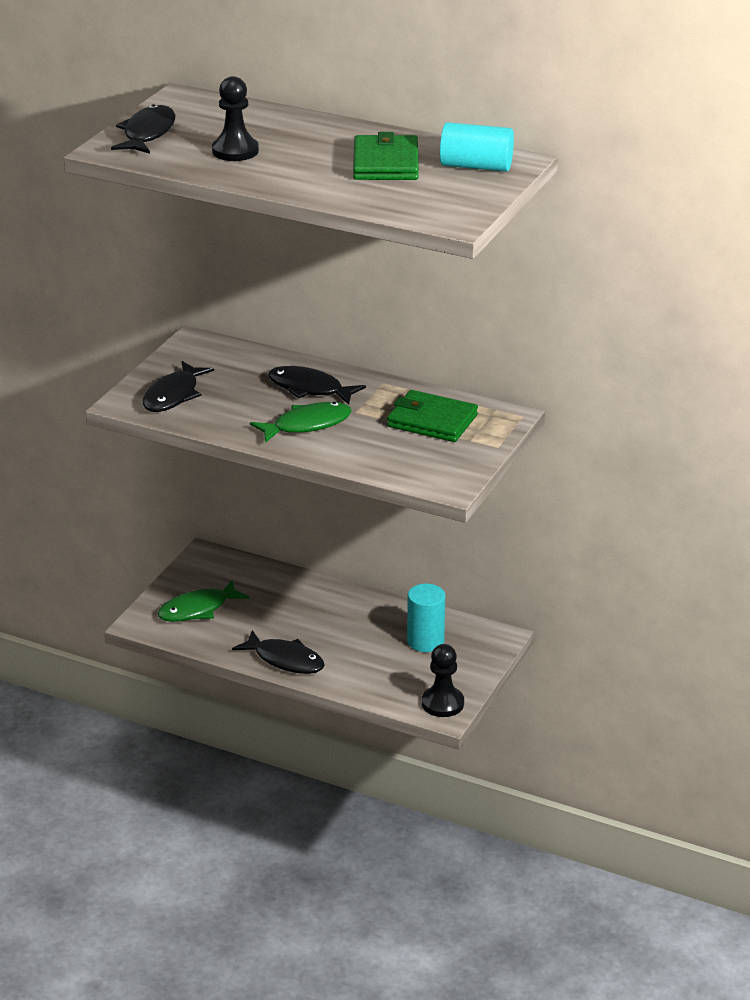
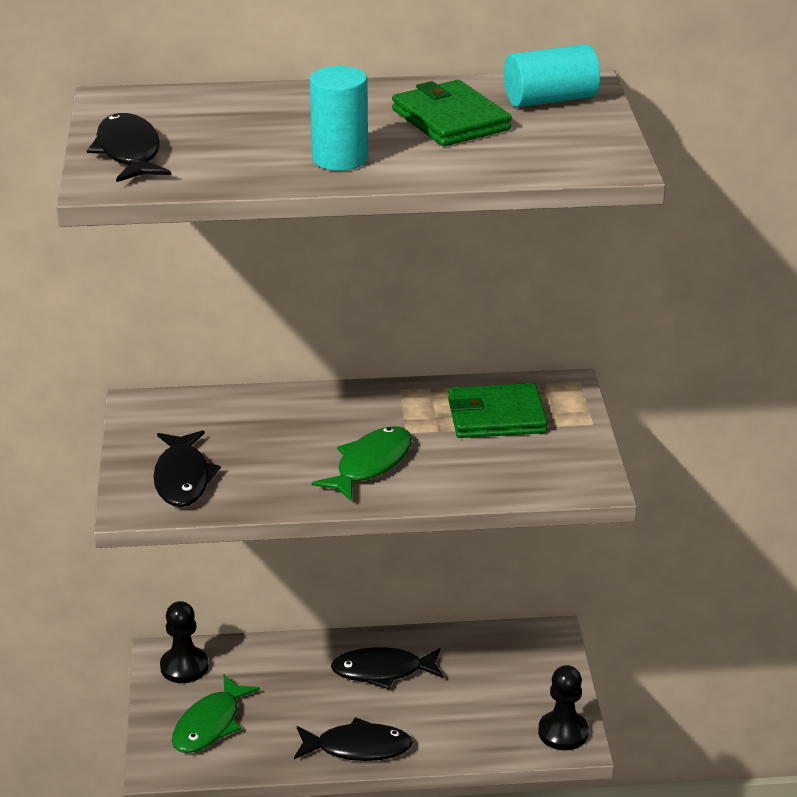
camera: 30 degrees left, 0 degrees up
(235, 151) = (262, 147): black pawn -> black pawn (184, 667)
(309, 389) = (328, 421): black fish -> black fish (382, 671)
(425, 641) = (483, 668): turquoise cylinder -> turquoise cylinder (340, 159)

